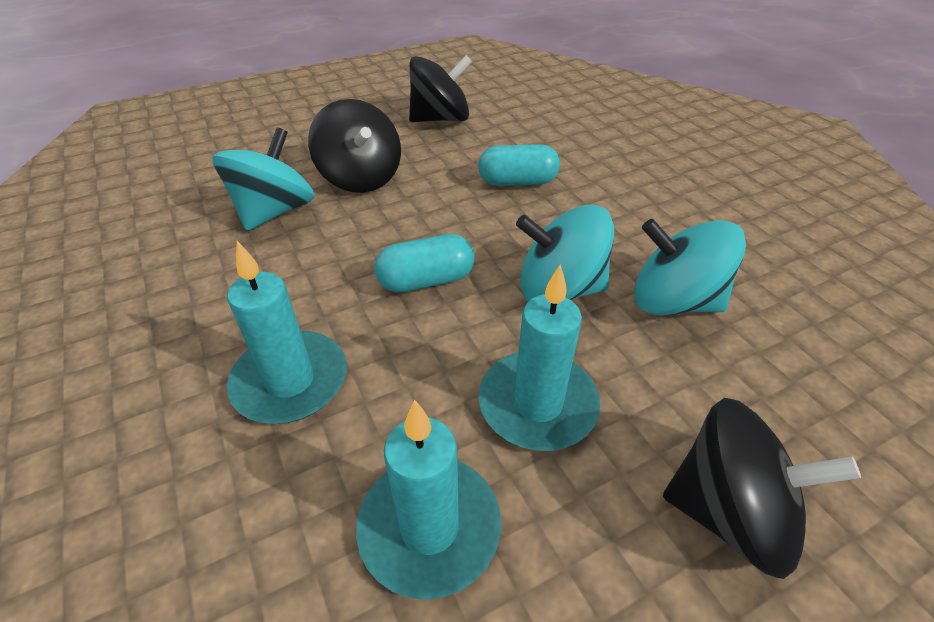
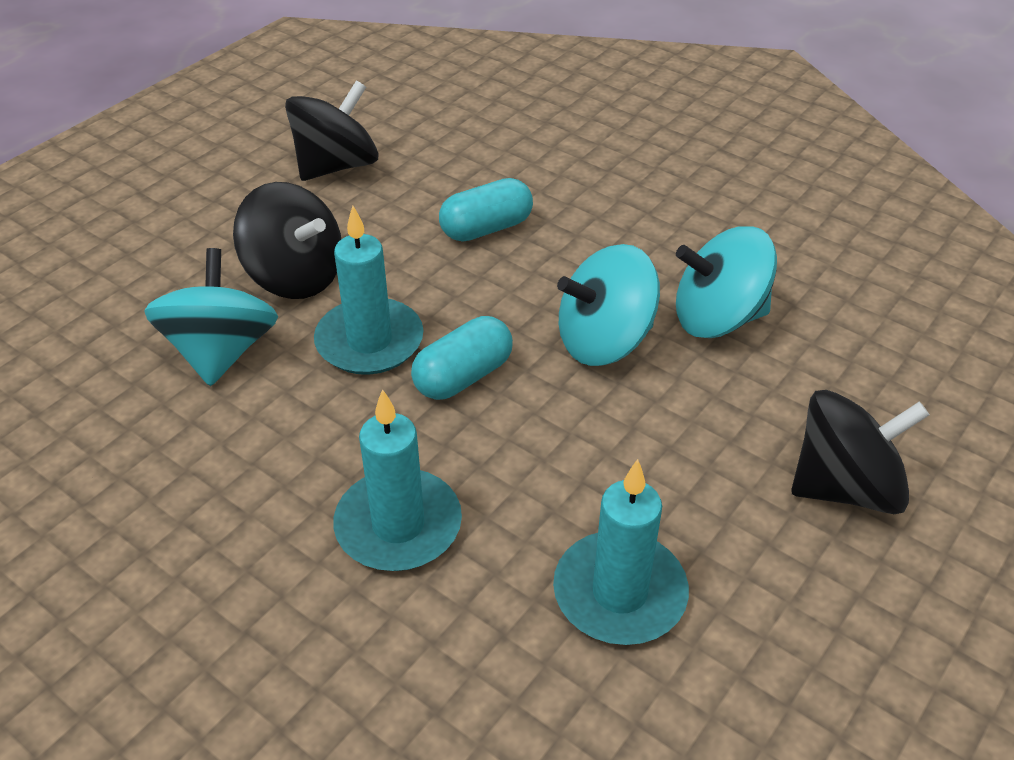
camera: 25 degrees left, 0 degrees up
(537, 404) = (648, 459): turquoise candle -> turquoise candle (369, 341)

